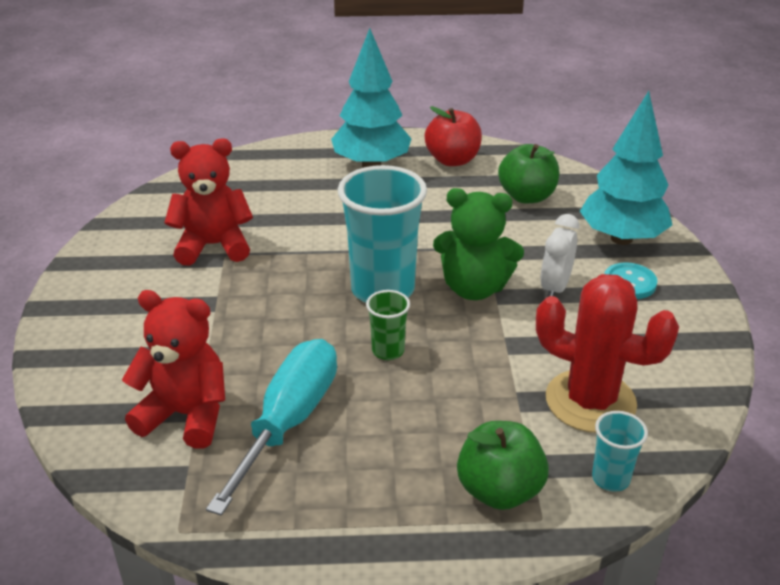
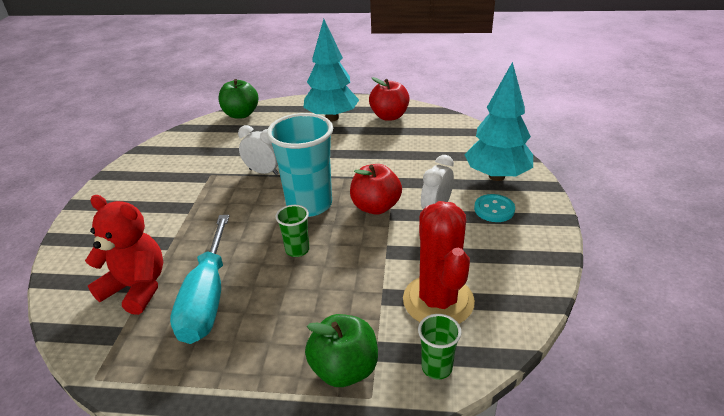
camera: 10 degrees right, 0 degrees up
(213, 246) = (205, 168): red teddy bear -> none
(289, 421) = (207, 298): turquoise screwdriver -> turquoise screwdriver turned 150 degrees clockwise
(301, 248) = (264, 172): none -> white clock
(474, 288) = (375, 207): green teddy bear -> red apple
(527, 196) = (434, 143): green apple -> green apple (241, 114)
(590, 401) = (438, 301): red cactus -> red cactus turned 45 degrees clockwise
(610, 478) = (436, 367): turquoise cup -> green cup

